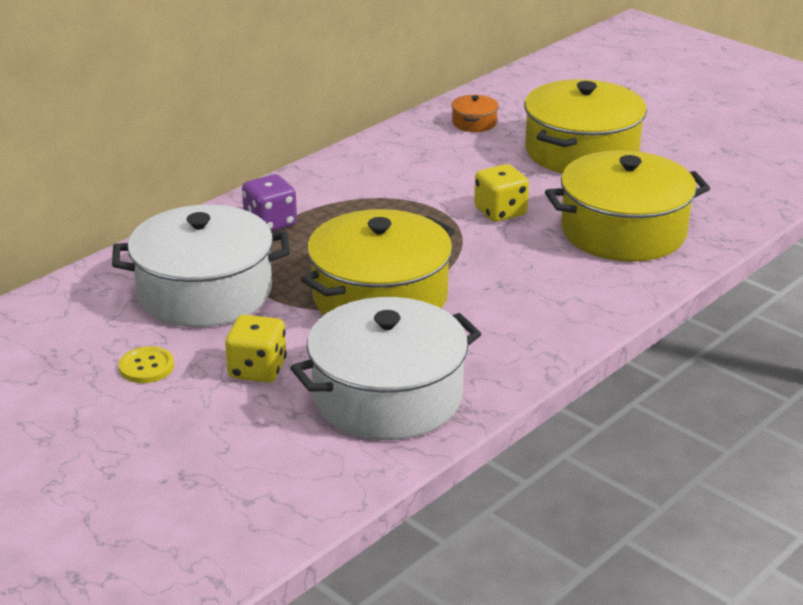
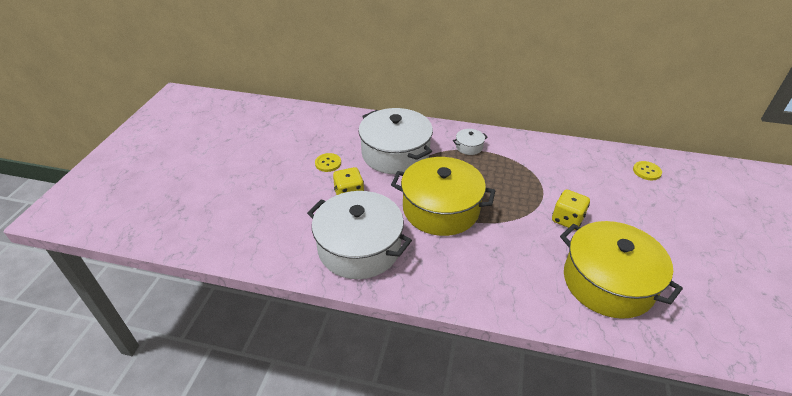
camera: 60 degrees right, 10 degrees up
(270, 223) = (469, 147): purple dice -> white pot
(474, 123) = (646, 171): orange pot -> yellow button
(581, 151) = (675, 227): yellow pot -> none

